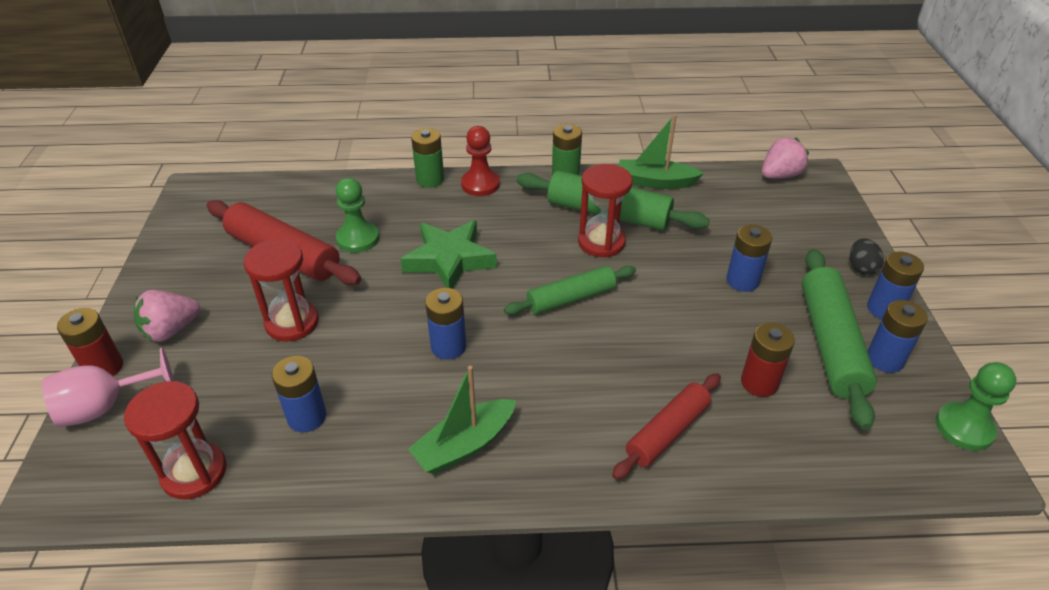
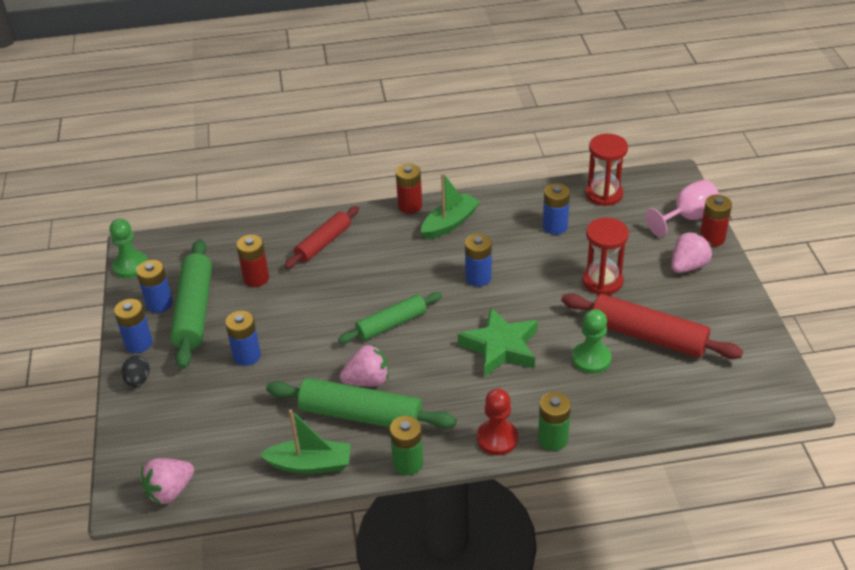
camera: 175 degrees right, 0 degrees up
(523, 492) = (410, 206): none -> red battery
(601, 242) = (367, 380): red hourglass -> pink strawberry

